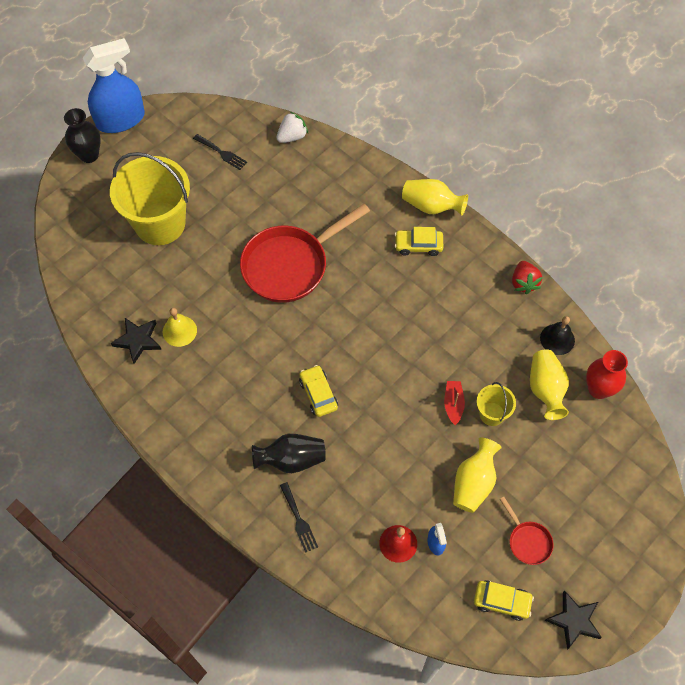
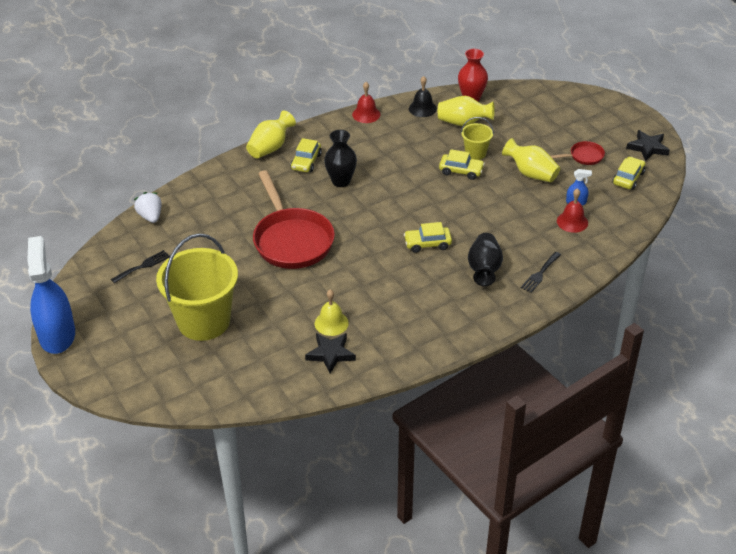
camera: 75 degrees left, 20 degrees down
(89, 155) = (89, 366): black vase -> black vase (341, 181)
(299, 520) = (540, 274): black fork -> black fork turned 135 degrees clockwise
(453, 404) = (461, 171): red boat -> yellow car
(524, 283) = (366, 114): red strawberry -> red bell

